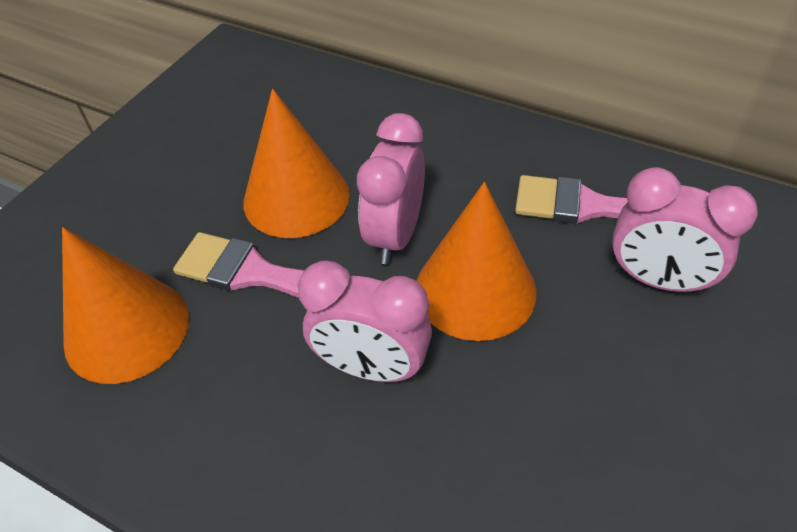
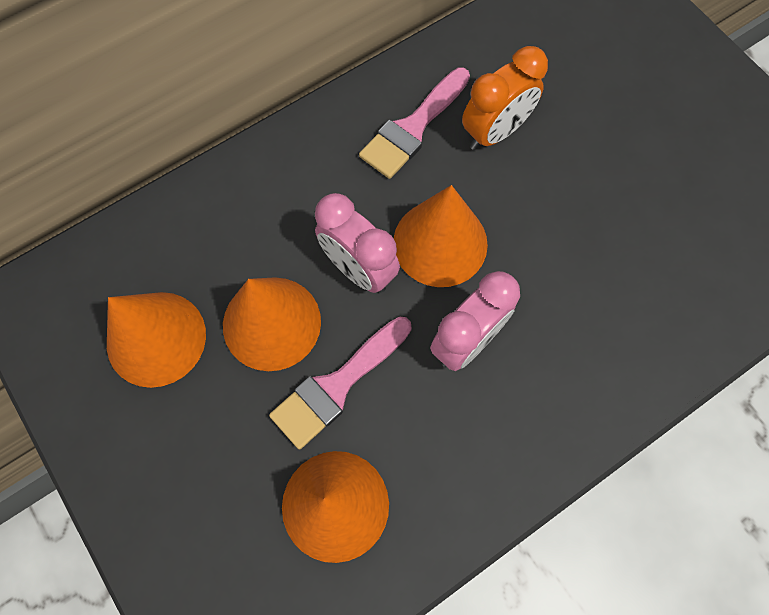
camera: 65 degrees left, 20 degrees up
(238, 133) = (156, 338): none -> orange cone
(657, 280) = (495, 132): pink clock -> orange clock

